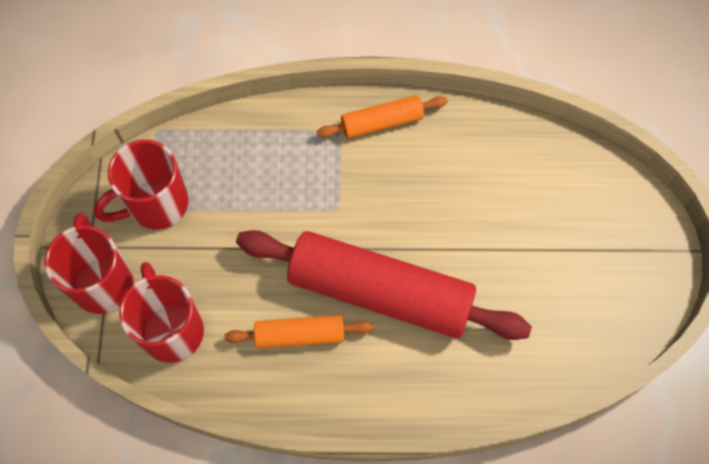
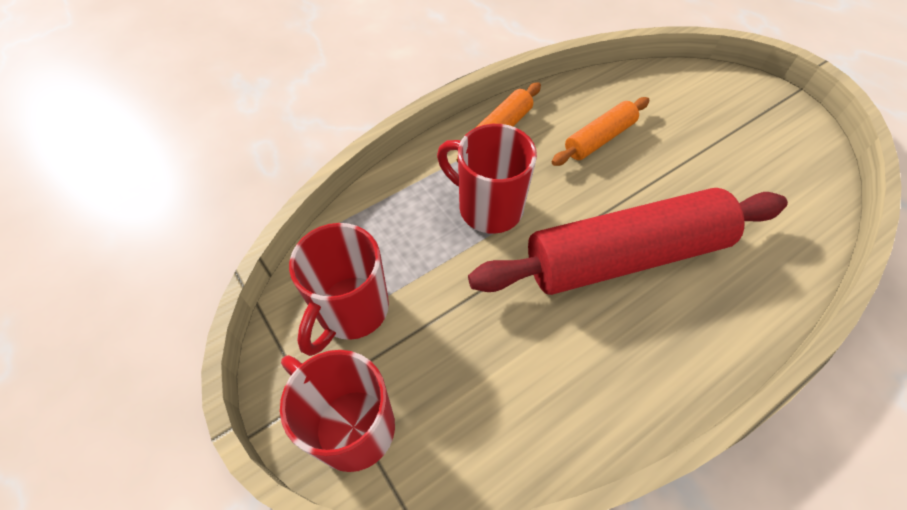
camera: 35 degrees left, 10 degrees down
(172, 329) = (467, 424): red mug -> red mug (488, 208)
(300, 335) = (594, 340): orange rolling pin -> orange rolling pin (599, 139)

